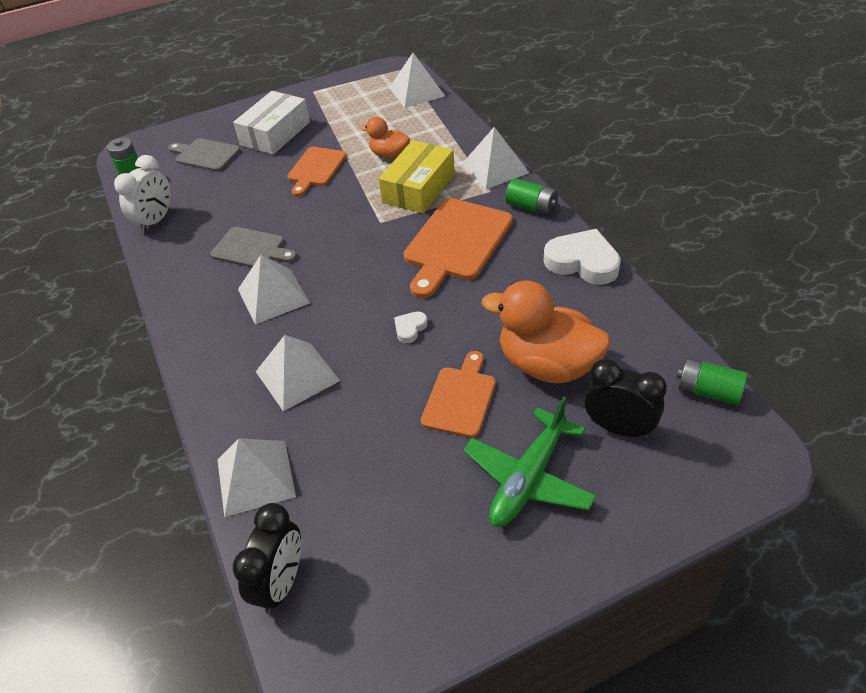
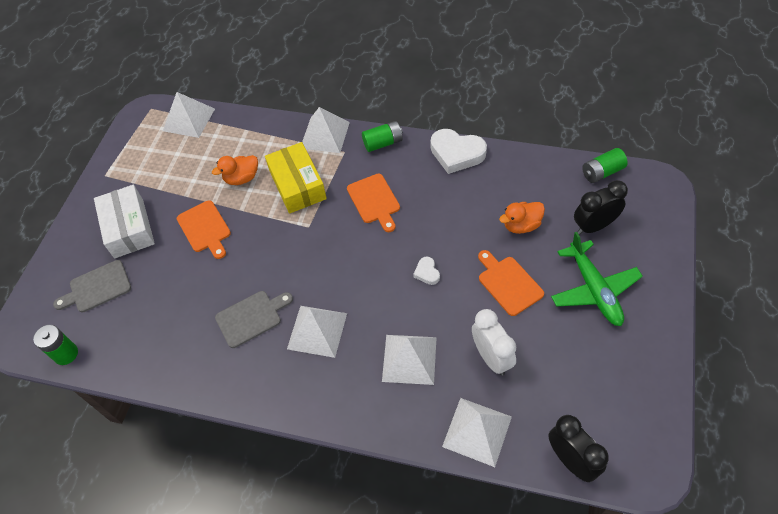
camera: 50 degrees left, 10 degrees up
(156, 221) = (143, 364): white clock -> white clock (491, 357)
(455, 243) = (374, 201): orange cutting board -> orange cutting board, size x0.62
(548, 365) = (521, 225): orange duck -> orange duck, size x0.55
(582, 262) = (456, 153): white heart -> white heart turned 135 degrees counterclockwise

